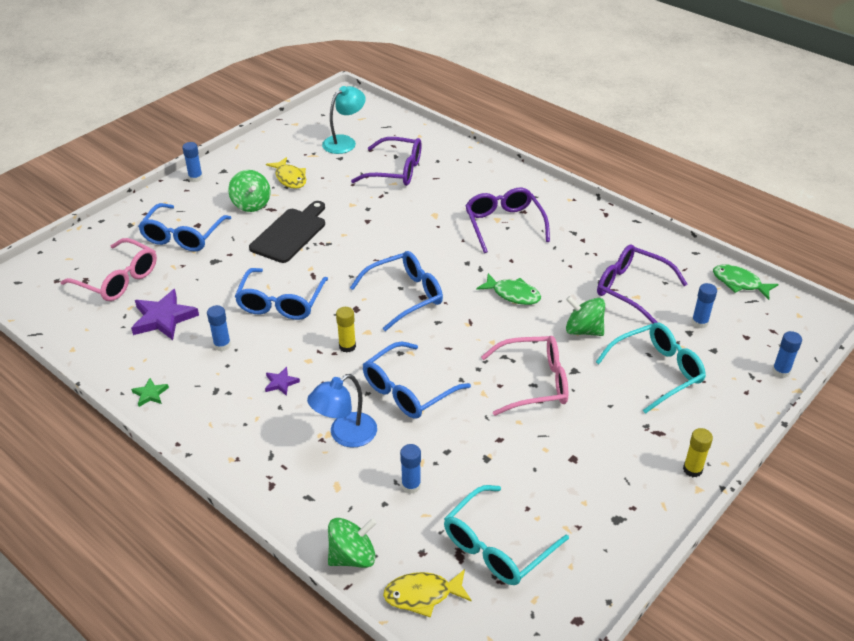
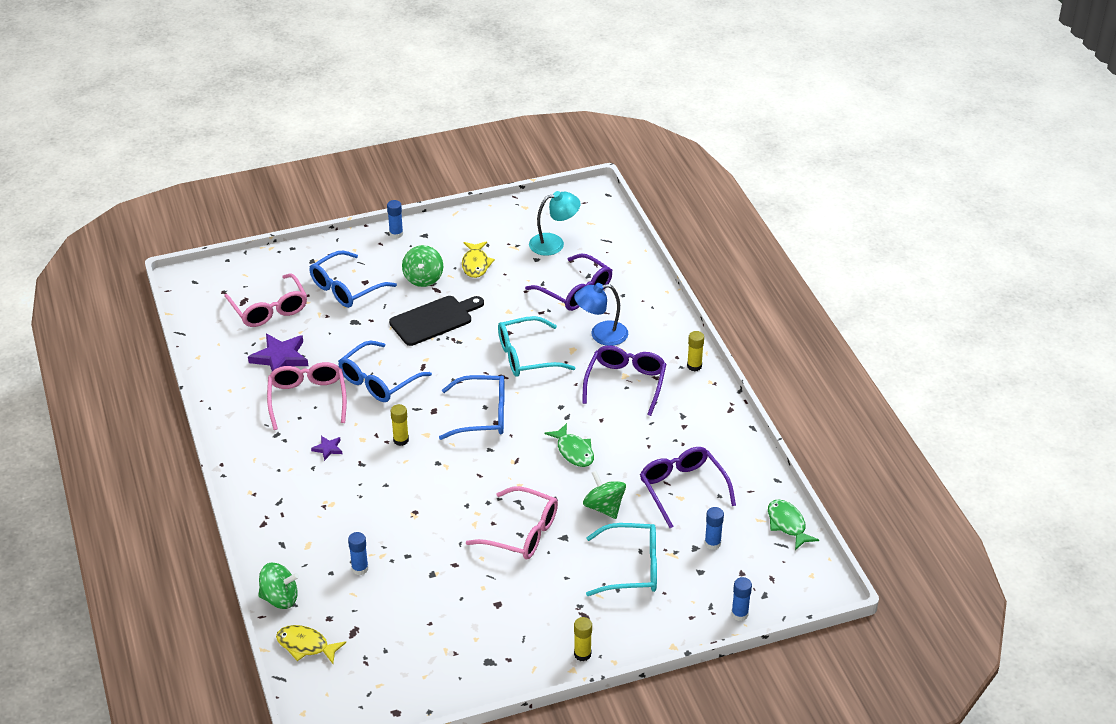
camera: 30 degrees right, 0 degrees up
(150, 394) = (228, 417): green star -> none
(222, 345) = (307, 399): blue glue stick -> pink glasses
(345, 435) = (343, 510): blue lamp -> blue lamp (601, 334)
(408, 390) = (418, 496): blue glasses -> none
(497, 546) = (384, 638): turquoise glasses -> turquoise glasses (526, 356)
(545, 192) = (694, 366): none -> yellow glue stick

